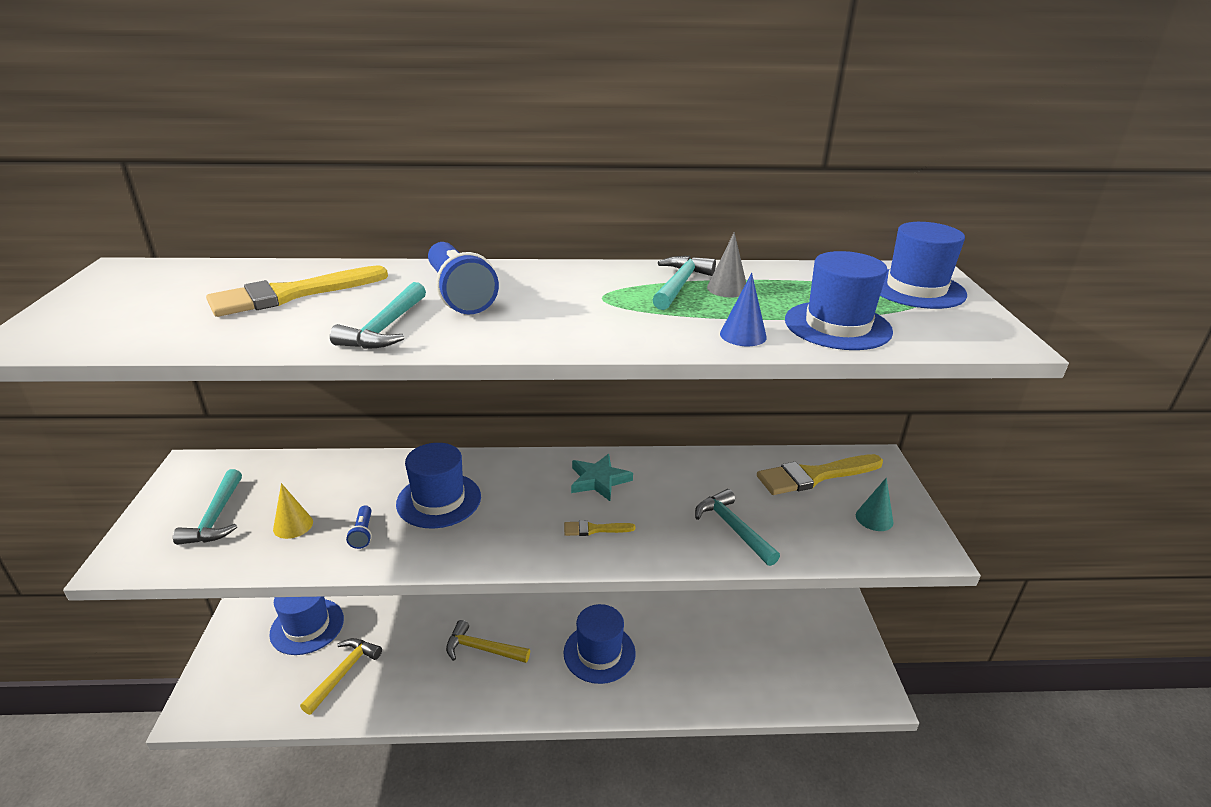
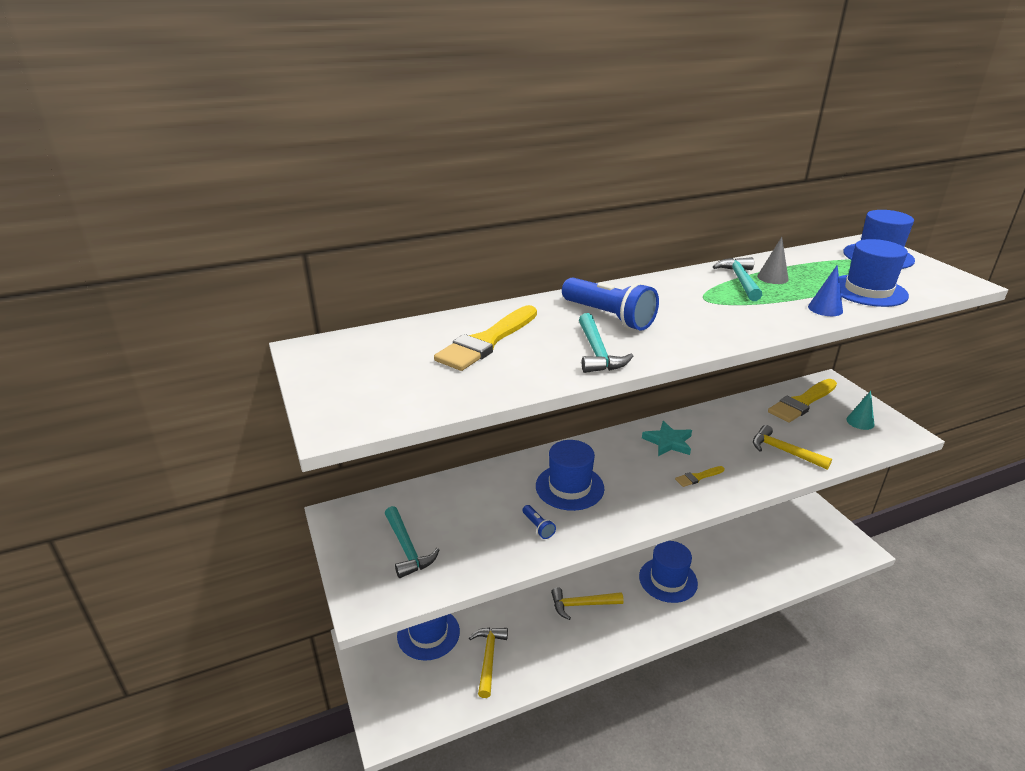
camera: 20 degrees left, 0 degrees up
(293, 525) = (477, 537): yellow cone -> none
(733, 528) = (784, 451): turquoise hammer -> yellow hammer

